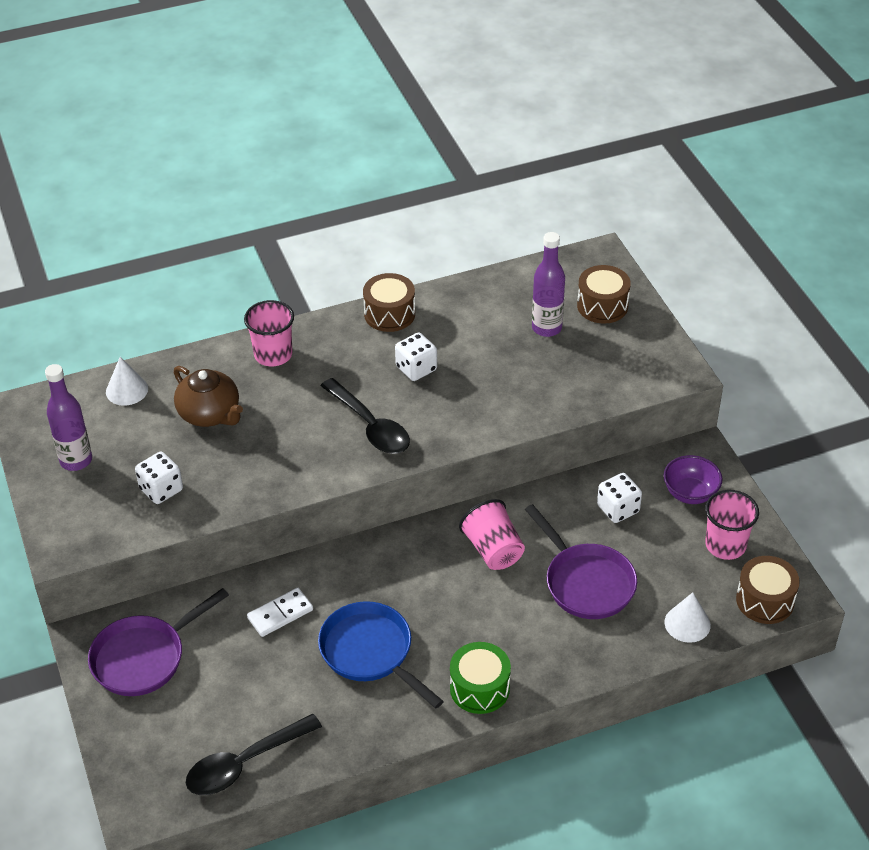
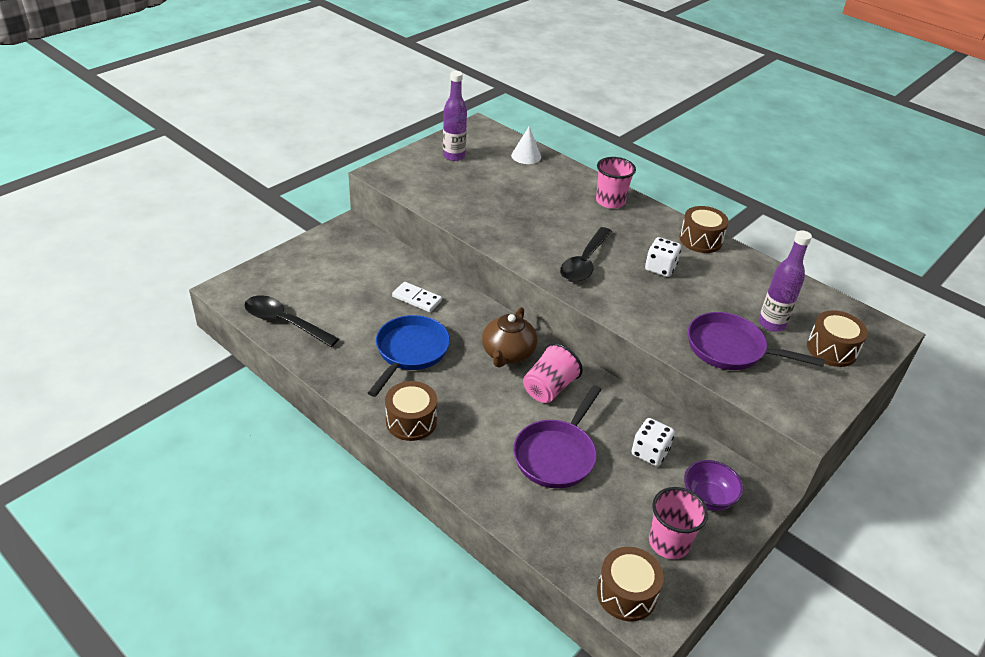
camera: 60 degrees right, 5 degrees down
(144, 658) = (346, 253): purple pan -> purple pan (730, 349)
(161, 489) = (455, 193): white dice -> none
(210, 414) = (534, 192): brown teapot -> brown teapot (508, 354)
(479, 688) = (411, 421): green drum -> brown drum
(687, 623) = (559, 539): white cone -> none

